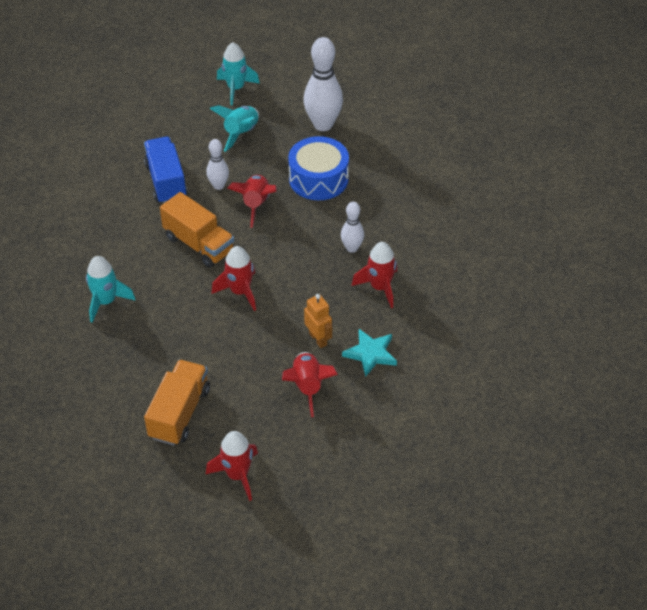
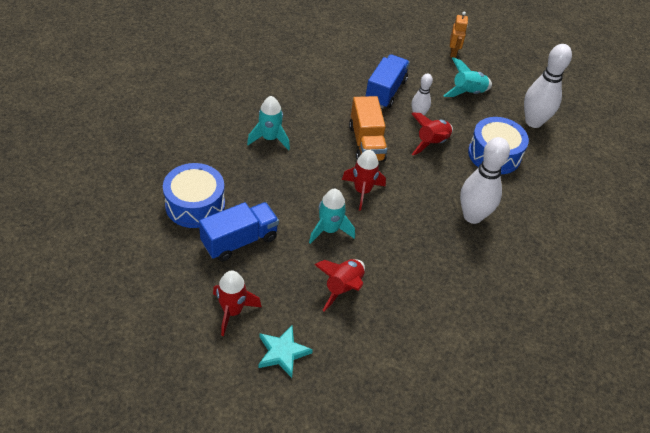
camera: 35 degrees right, 0 degrees up
(104, 411) = (195, 205): none -> blue drum
(179, 413) = (239, 241): orange truck -> blue truck
(236, 89) = (492, 64): turquoise rocket -> turquoise rocket (329, 230)
(318, 339) = (384, 261): orange robot -> orange robot (453, 53)
(352, 248) = (472, 216): white bowling pin -> white bowling pin, size x1.82
(370, 354) = (412, 299): turquoise star -> turquoise star (282, 352)
(379, 287) = (466, 257): red rocket -> none

